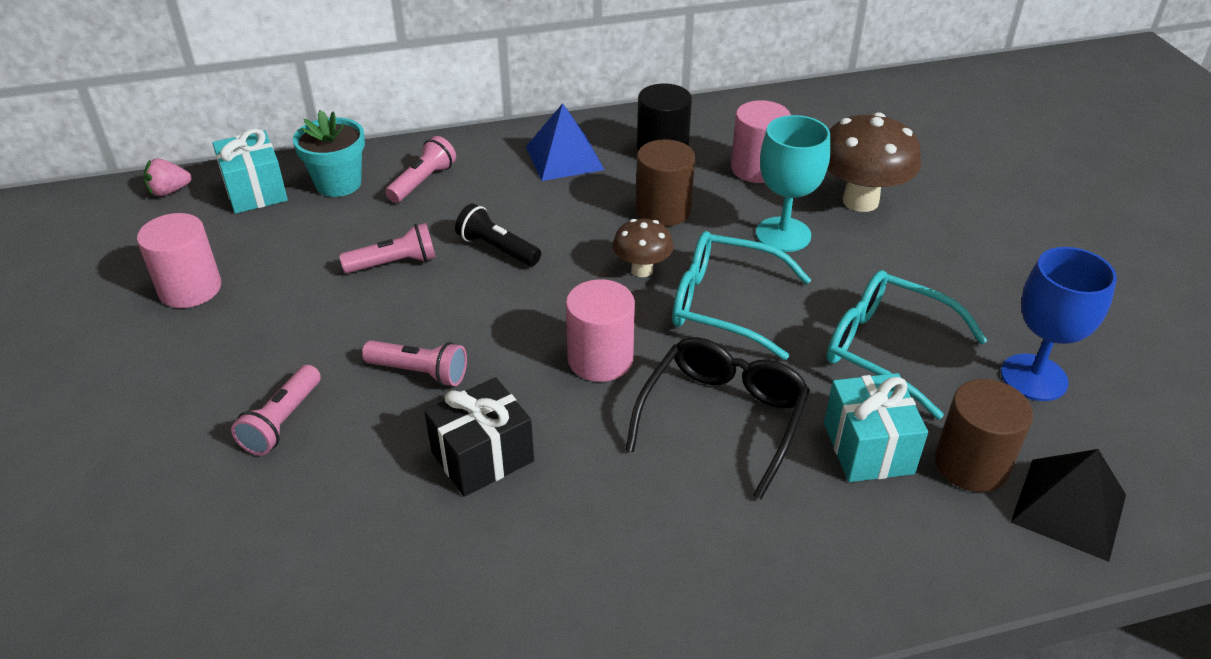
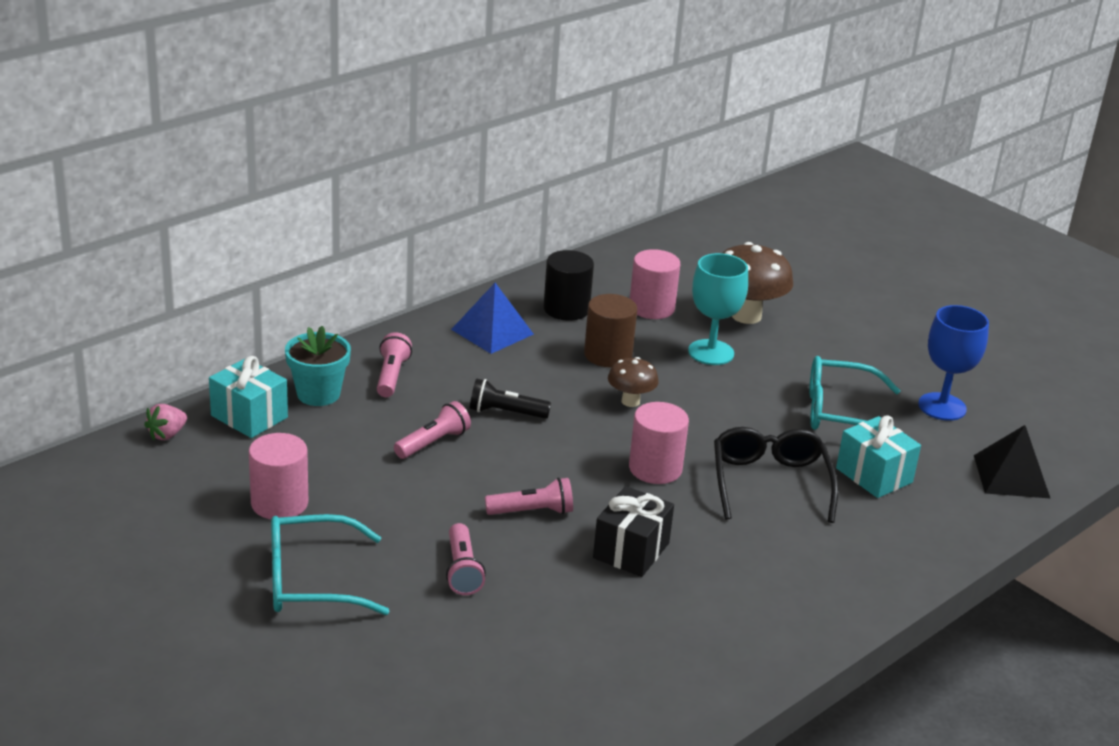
camera: 30 degrees left, 10 degrees down
(724, 305) = (710, 411): turquoise glasses -> turquoise glasses (311, 581)
(971, 464) = (941, 467): brown cylinder -> none

